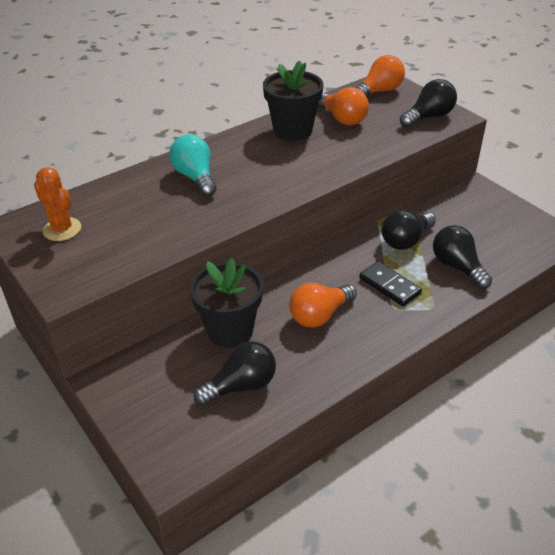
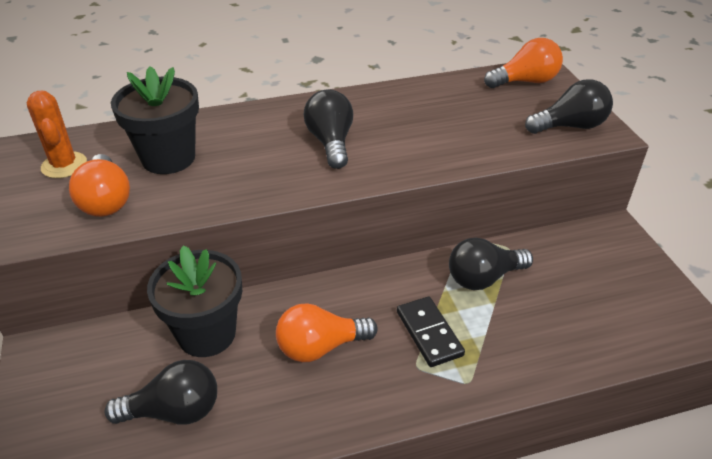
camera: 20 degrees right, 0 degrees up
(195, 177) = (243, 139): turquoise light bulb -> none
(293, 131) = (390, 108): black flower pot -> black flower pot (168, 158)
(342, 119) = (458, 106): orange light bulb -> orange light bulb (106, 201)
(457, 267) = (532, 333): black light bulb -> black light bulb (331, 142)

